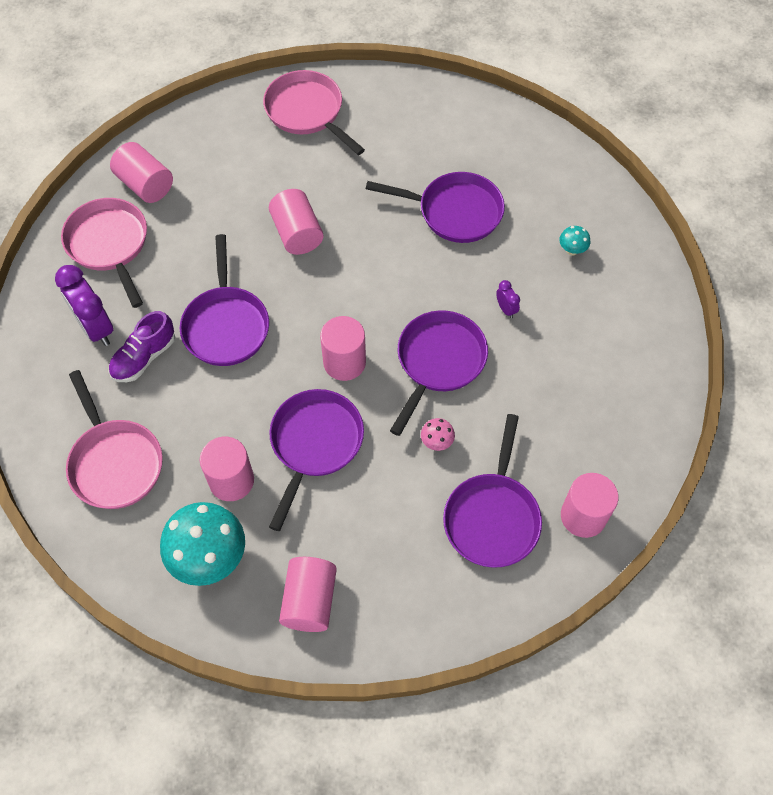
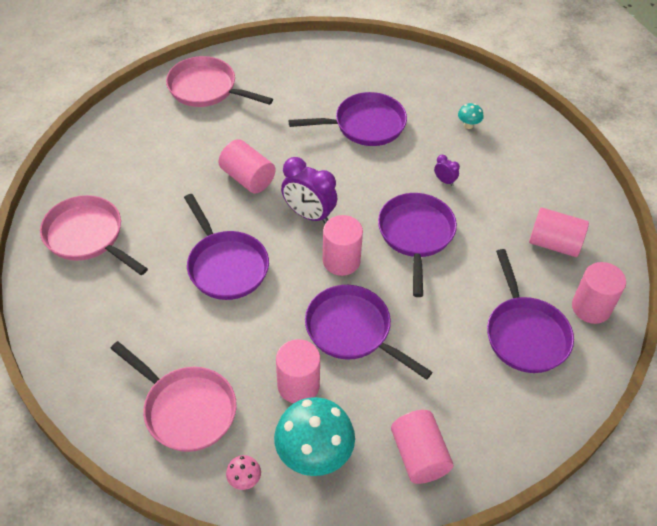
camera: 25 degrees left, 10 degrees down
(96, 328) = (110, 306): purple clock -> purple clock (309, 214)
(144, 357) = (167, 314): purple shoe -> none
(145, 184) = (95, 180): pink cylinder -> pink cylinder (554, 243)
(314, 444) = (352, 331): purple pan -> purple pan turned 45 degrees counterclockwise
(437, 442) = (449, 294): pink mushroom -> pink mushroom (244, 480)

